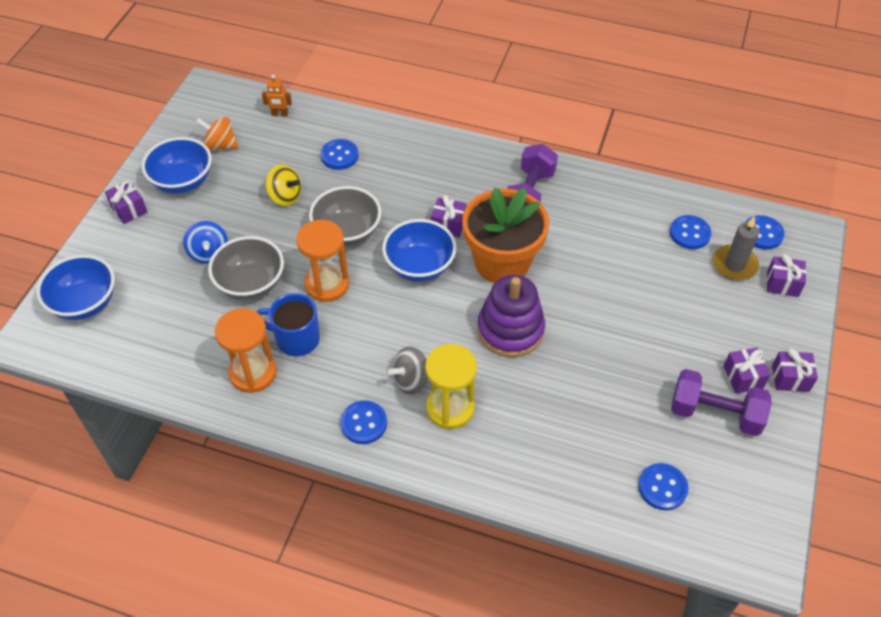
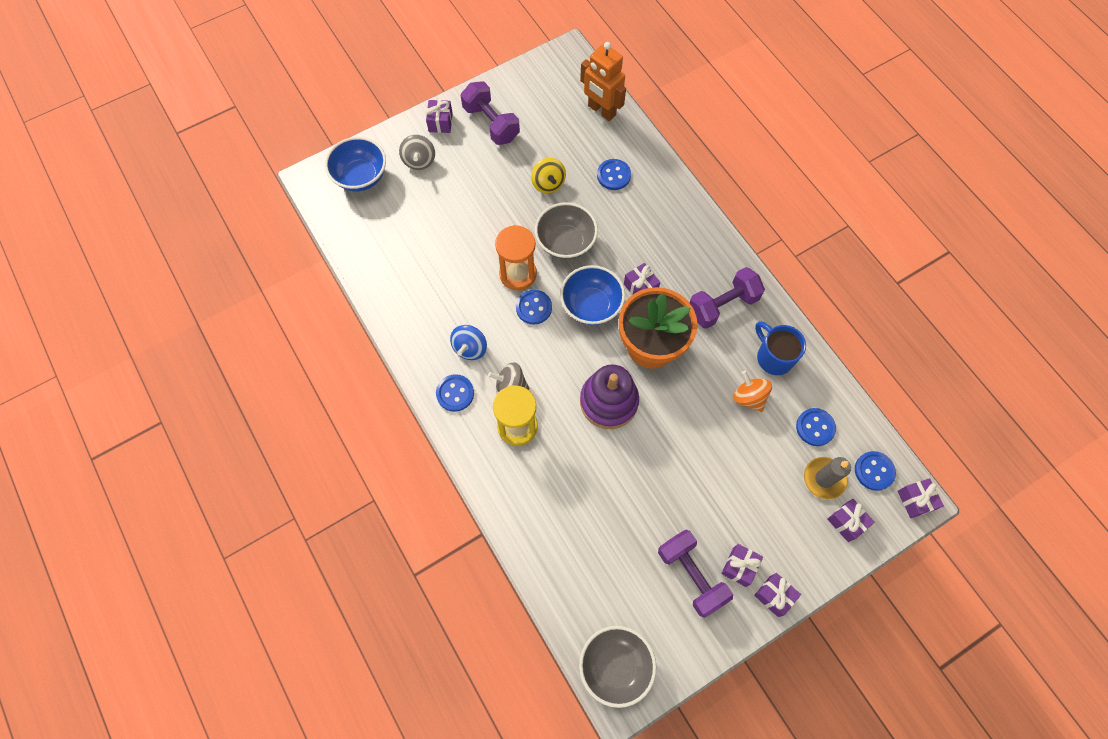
camera: 40 degrees right, 15 degrees up
(137, 253) = (419, 160): none -> grey spinning top
(182, 181) = (491, 123): blue bowl -> purple dumbbell
(209, 253) = (463, 193): blue spinning top -> blue spinning top (470, 348)
(220, 145) = (539, 110): orange spinning top -> orange spinning top (749, 397)
(251, 284) = (470, 237): grey bowl -> grey bowl (615, 666)
(253, 373) = (419, 304): orange hourglass -> none
(280, 114) = (601, 111): orange robot -> orange robot, size x2.05
(296, 339) = (464, 300): blue mug -> blue mug (773, 357)
(662, 487) = (602, 594): blue button -> blue button (534, 308)
(810, 233) = (915, 500): none -> purple gift

